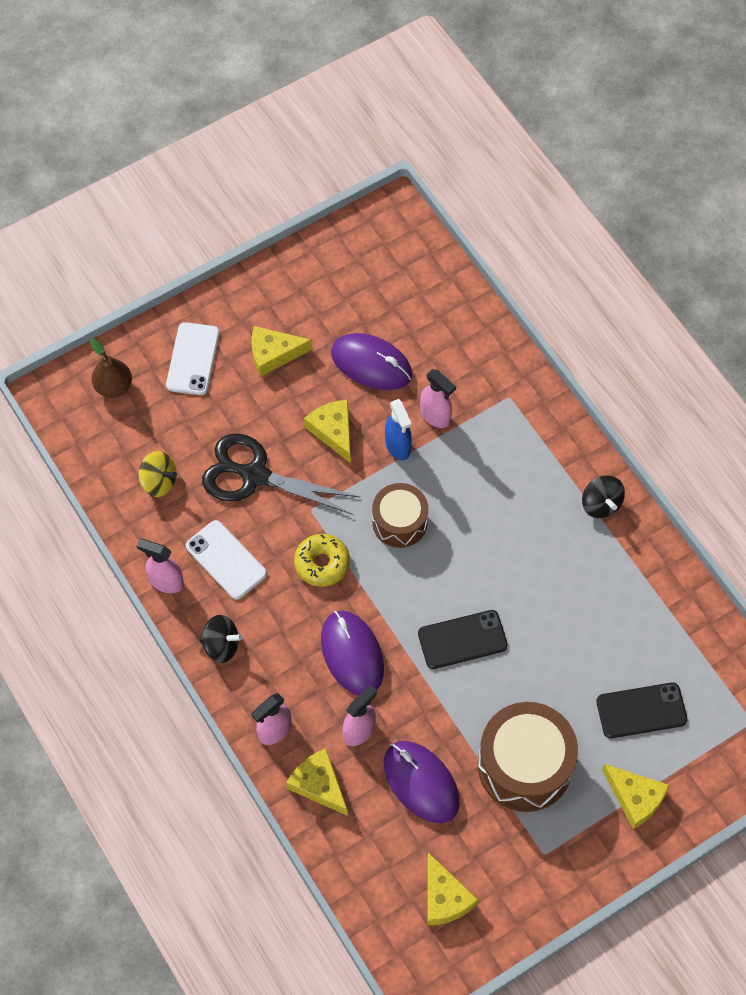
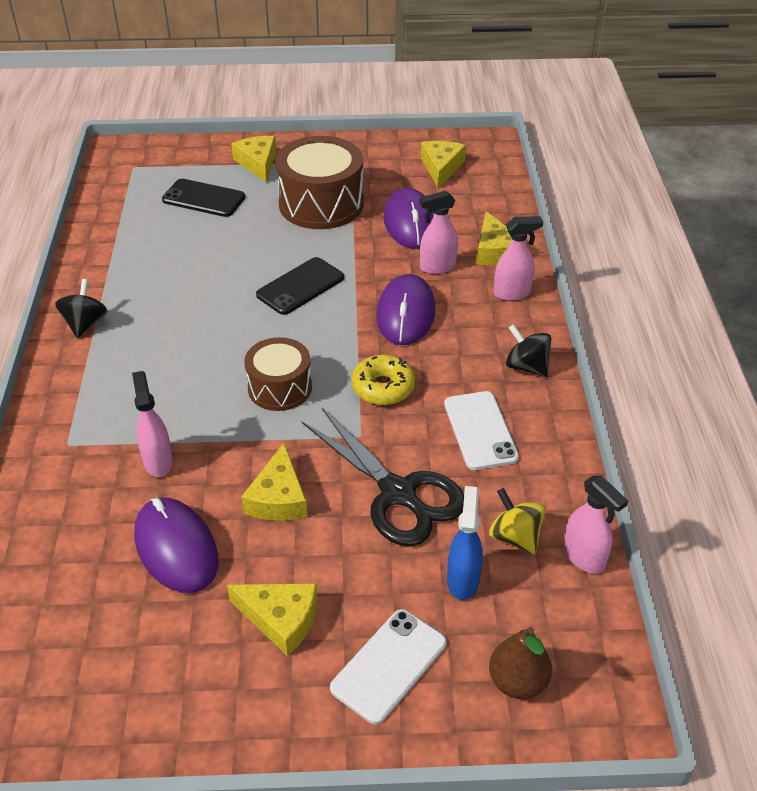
camera: 150 degrees left, 20 degrees down
(166, 582) = (556, 438): pink spray bottle -> pink spray bottle (584, 558)
(398, 446) = (223, 452): blue spray bottle -> blue spray bottle (463, 580)
(462, 639) = (300, 286): black phone -> black phone turned 60 degrees counterclockwise

